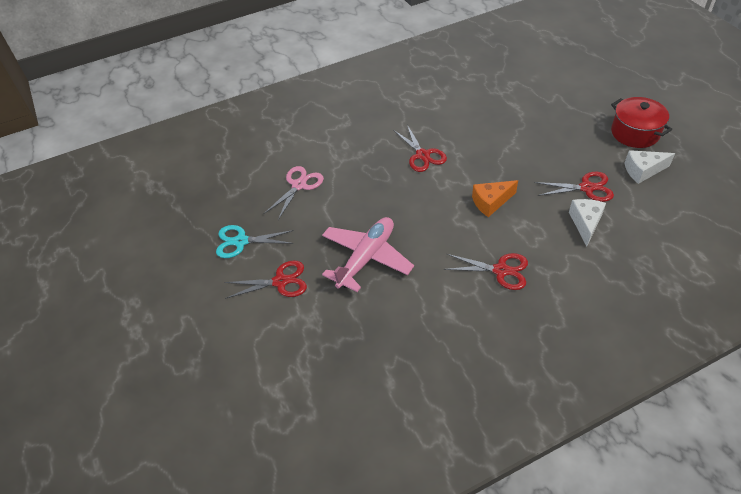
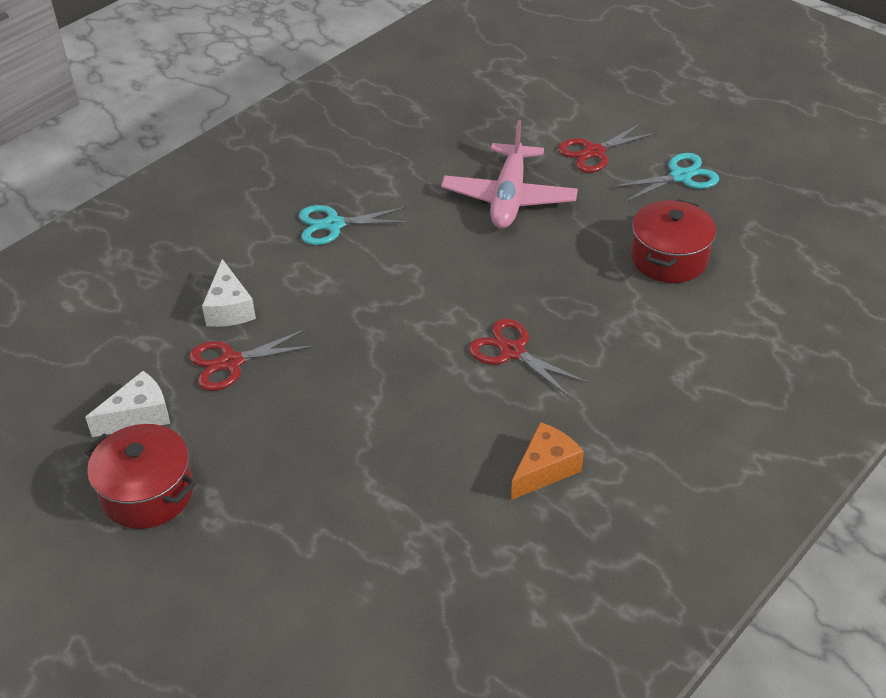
camera: 155 degrees right, 5 degrees down
(299, 185) = (669, 258): pink scissors -> red pot
(491, 202) = (373, 304): orange cheese -> orange cheese (545, 469)
(500, 270) = (334, 225): red scissors -> turquoise scissors

